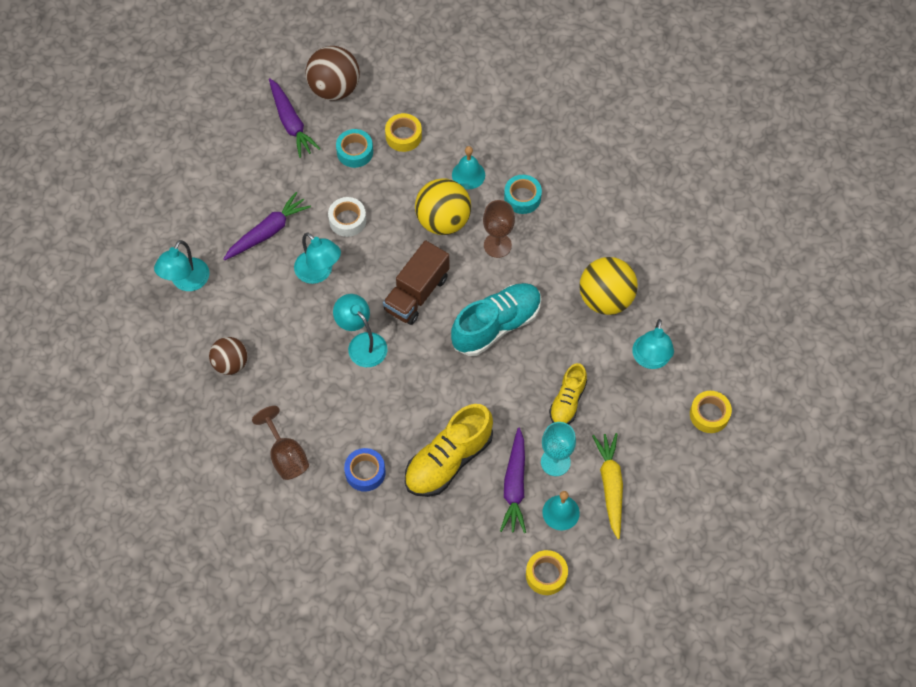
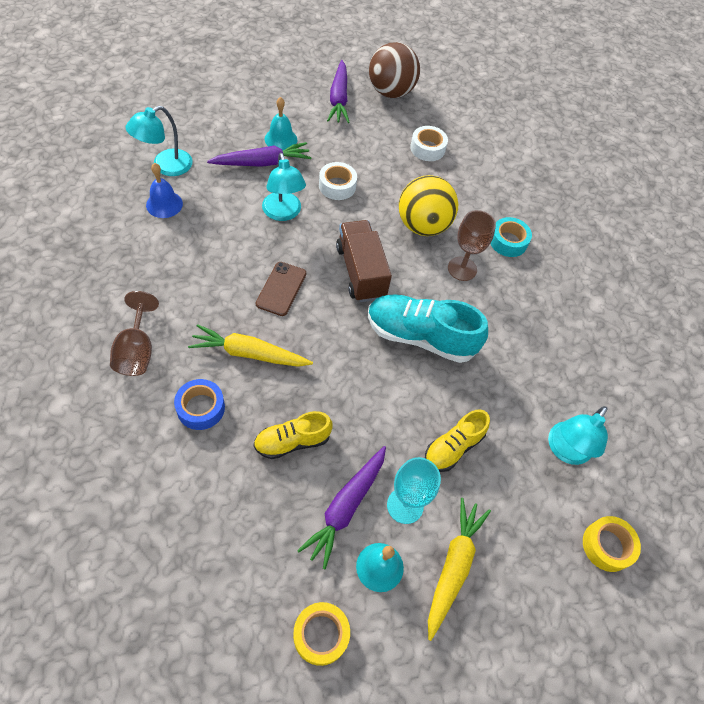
camera: 20 degrees right, 5 degrees down
(213, 319) = (164, 204): none -> blue bell
(230, 363) = (151, 246): brown ball -> none
(355, 152) = (378, 141): turquoise tape -> none
(362, 343) = (281, 289): turquoise lamp -> brown phone
(373, 411) = (249, 353): none -> yellow carrot
(403, 136) = (427, 148): yellow tape -> white tape
(417, 293) = (360, 272): brown truck -> brown truck turned 105 degrees clockwise
(448, 460) = (292, 441): yellow shoe -> yellow shoe, size x0.60
(468, 175) = (468, 201): turquoise bell -> turquoise bell (281, 139)
(496, 325) = (420, 337): turquoise shoe -> turquoise shoe turned 150 degrees counterclockwise
(606, 299) = (545, 367): yellow ball -> none

